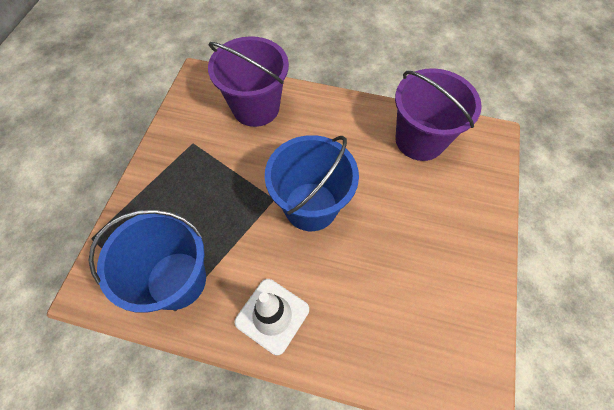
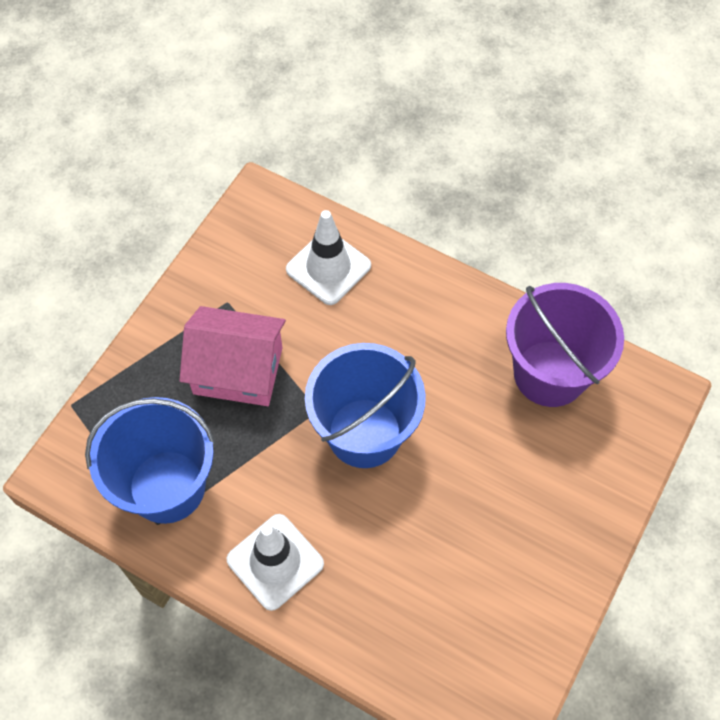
camera: 15 degrees right, 0 degrees up
(210, 185) = (238, 370): none -> pink house
(256, 107) = (328, 267): purple bucket -> white traffic cone

